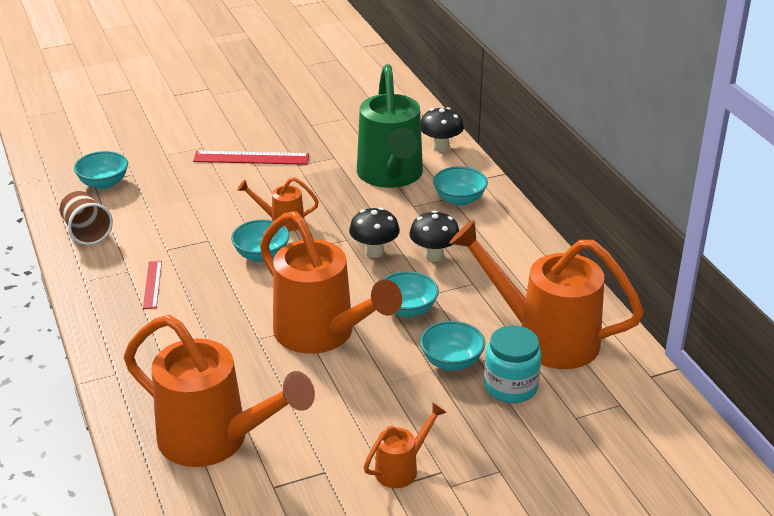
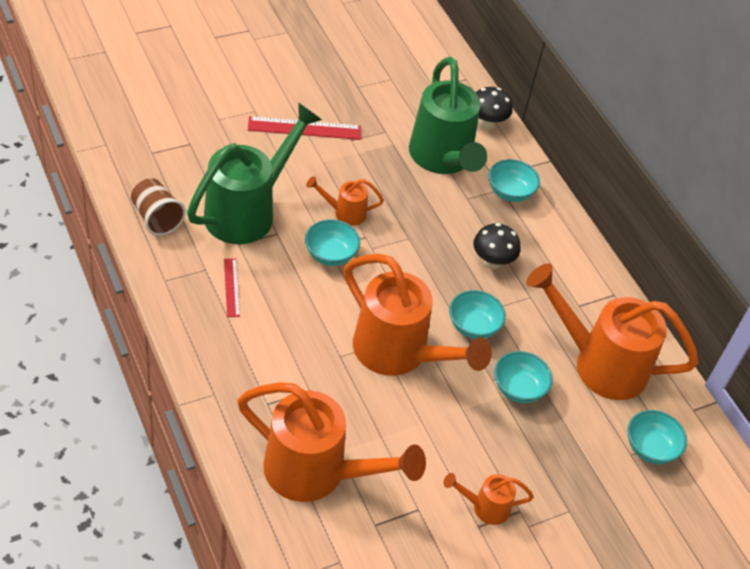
camera: 10 degrees left, 15 degrees up
(104, 183) = (163, 155): turquoise bowl -> turquoise bowl (650, 448)
(181, 223) = (248, 211): none -> green watering can
(374, 252) = (436, 255): black mushroom -> none
(401, 468) = (485, 507): orange watering can -> orange watering can turned 135 degrees counterclockwise
(511, 387) = (573, 419): turquoise jar -> none

